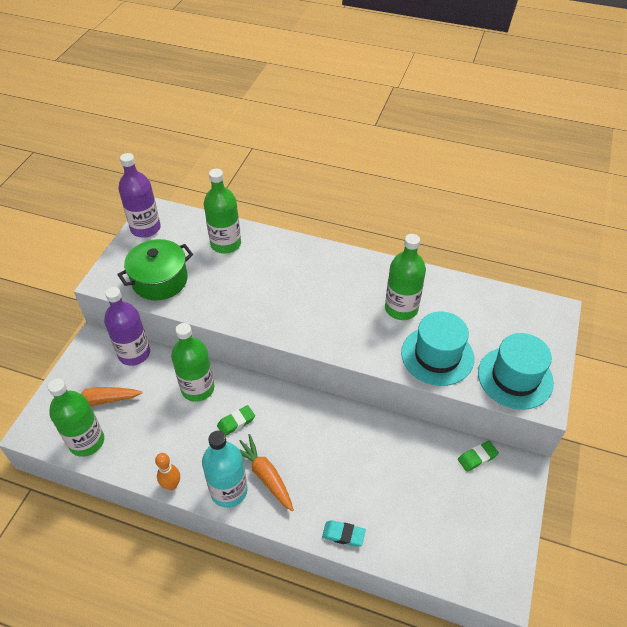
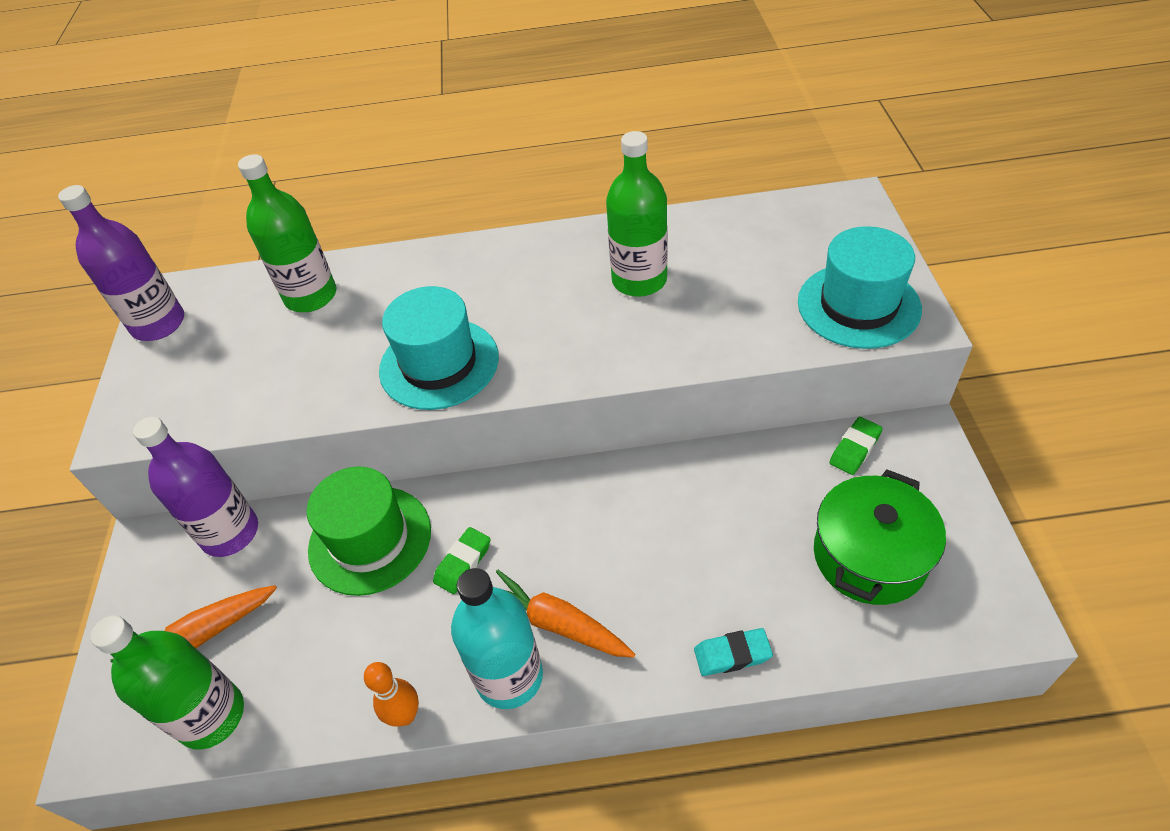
camera: 20 degrees left, 0 degrees up
(160, 280) = (224, 391): green pot -> green pot (869, 556)
(197, 388) = (370, 539): green bottle -> green hat
(437, 355) = (731, 321): turquoise hat -> turquoise hat (439, 364)

